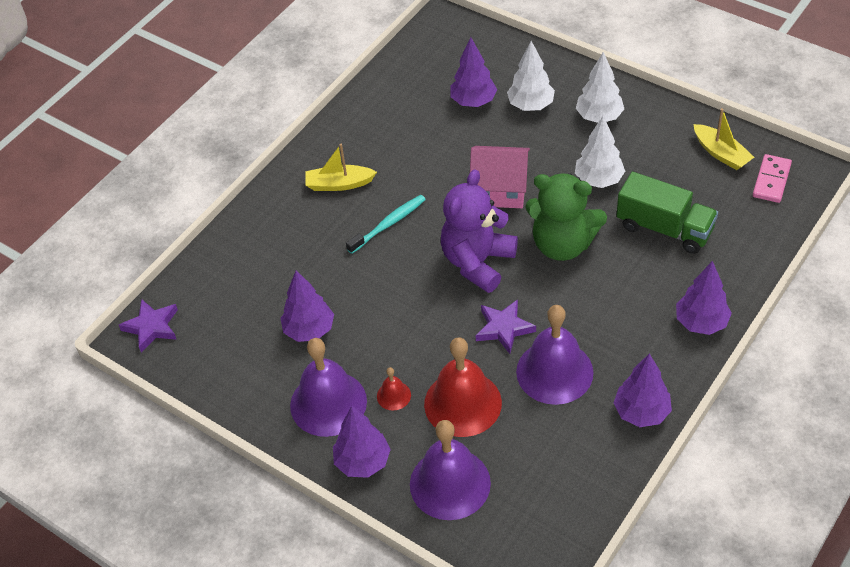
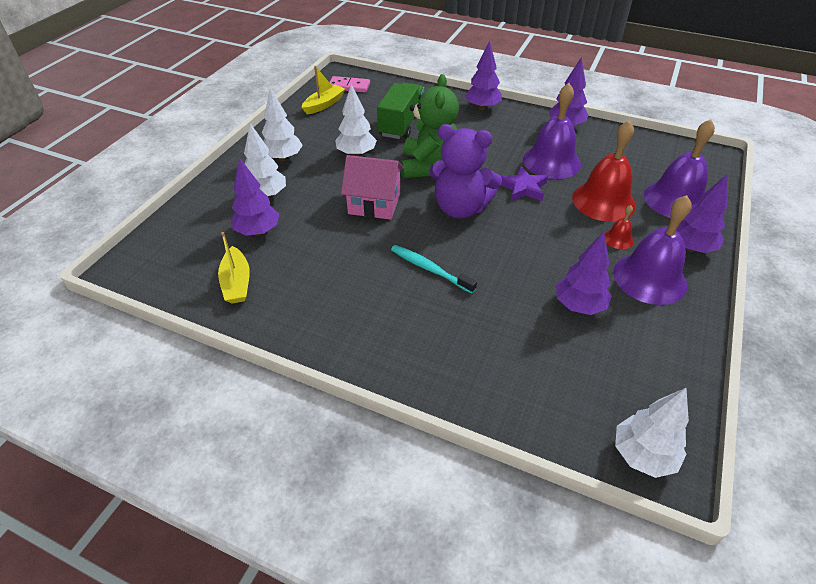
camera: 105 degrees left, 5 degrees down
(152, 327) = (642, 455): purple star -> white tree
(339, 184) = (381, 316): yellow boat -> yellow boat (237, 283)
(500, 190) = (374, 203): pink house -> pink house turned 75 degrees counterclockwise

